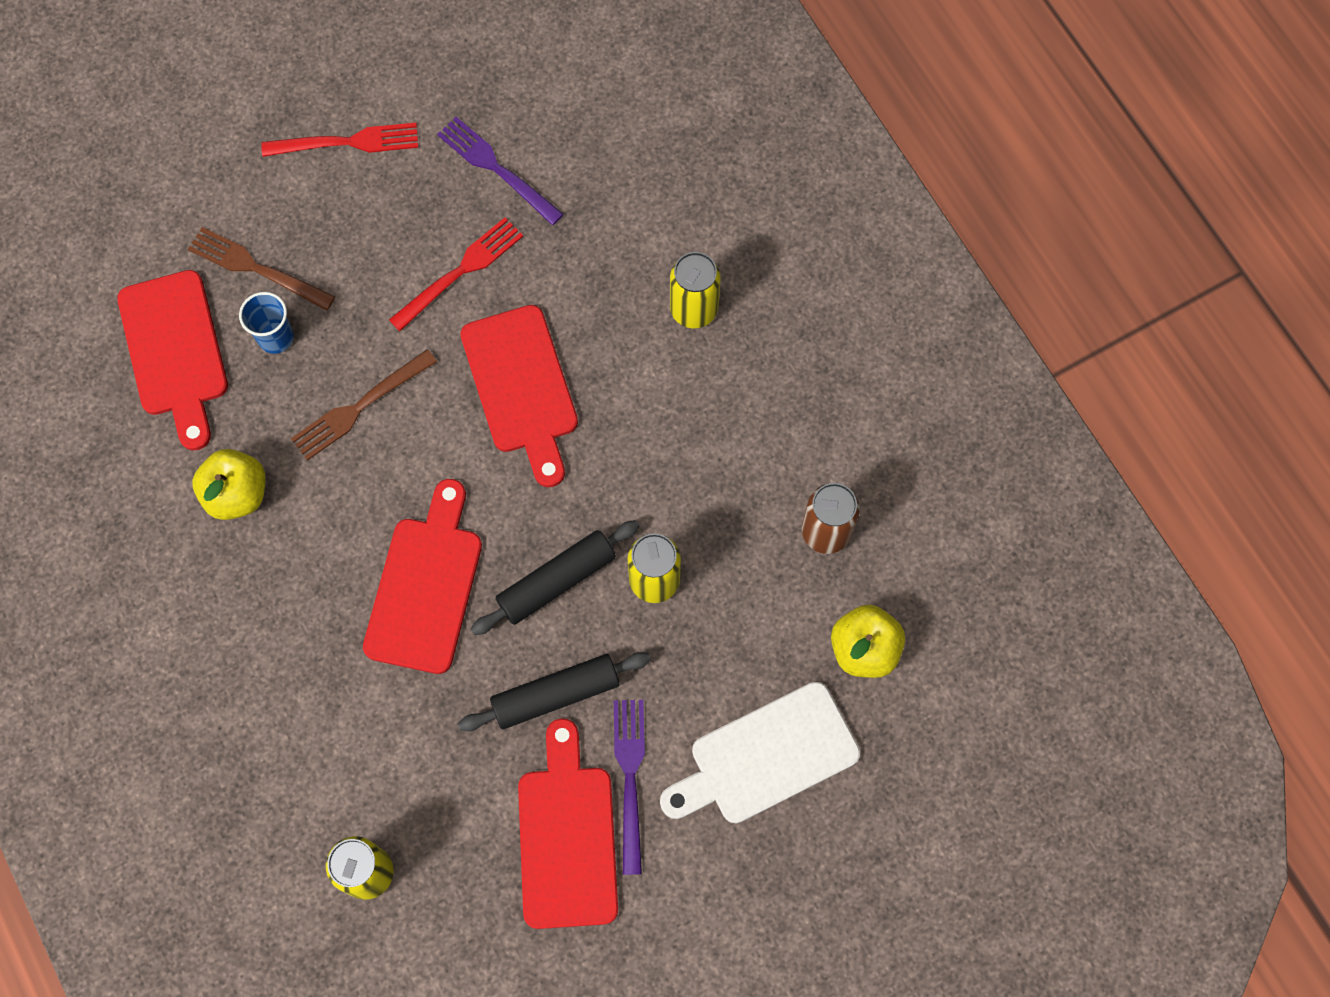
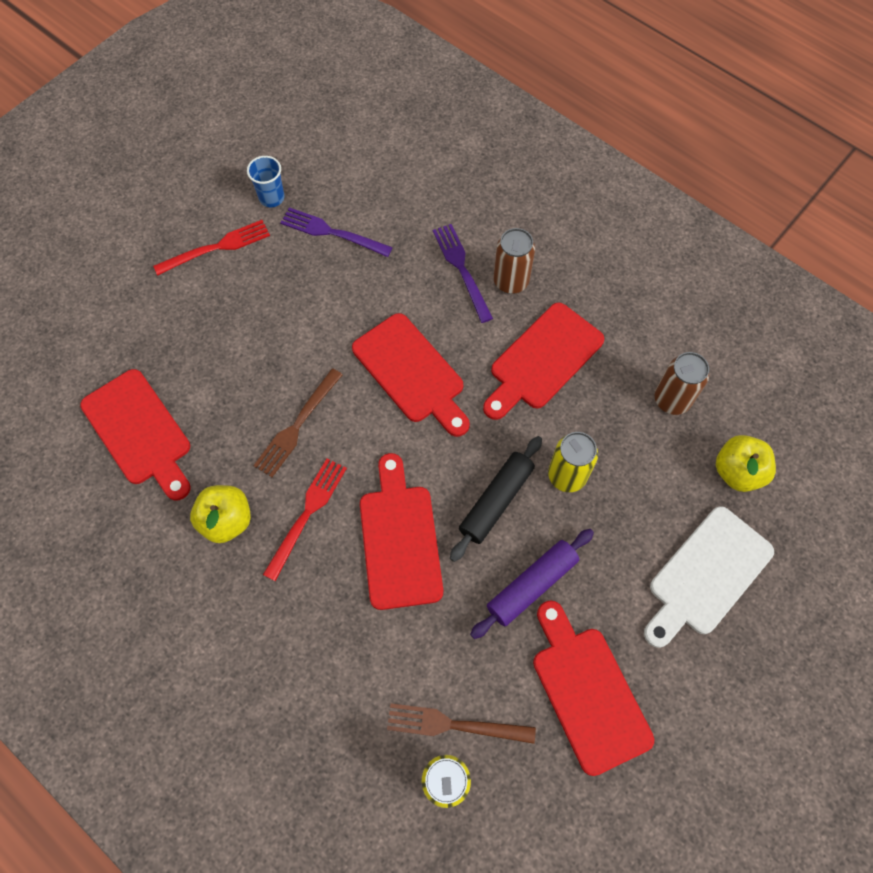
camera: 20 degrees left, 5 degrees down
(255, 268) = (180, 353): brown fork -> brown fork (453, 725)
(276, 337) = (214, 397): blue cup -> blue cup (271, 198)
(461, 271) = (334, 307): red fork -> red fork (307, 513)
(556, 695) = (532, 585): black rolling pin -> purple rolling pin
(630, 777) = (614, 627): purple fork -> purple fork (461, 268)
(688, 426) = (542, 360): none -> red cutting board
(694, 309) = (511, 281): yellow can -> brown can

